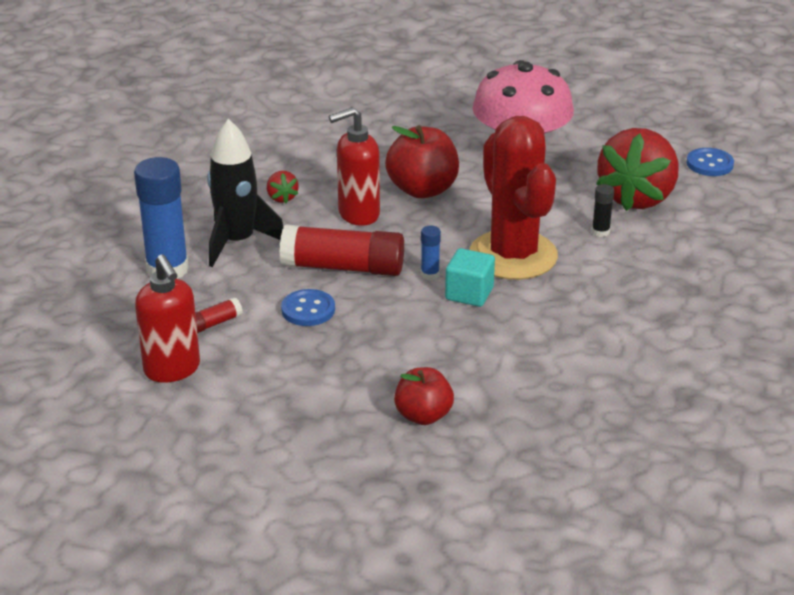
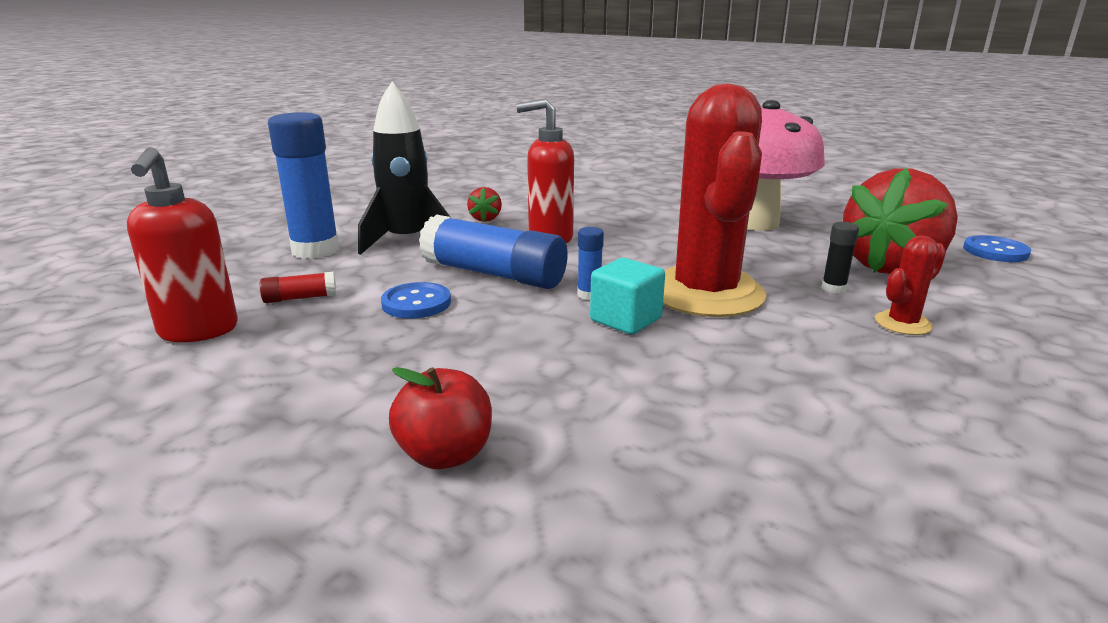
camera: 20 degrees right, 10 degrees down
(343, 267) = (493, 274): red glue stick -> blue glue stick
(422, 190) = (633, 230): red apple -> none
(652, 258) = (903, 323): none -> red cactus

